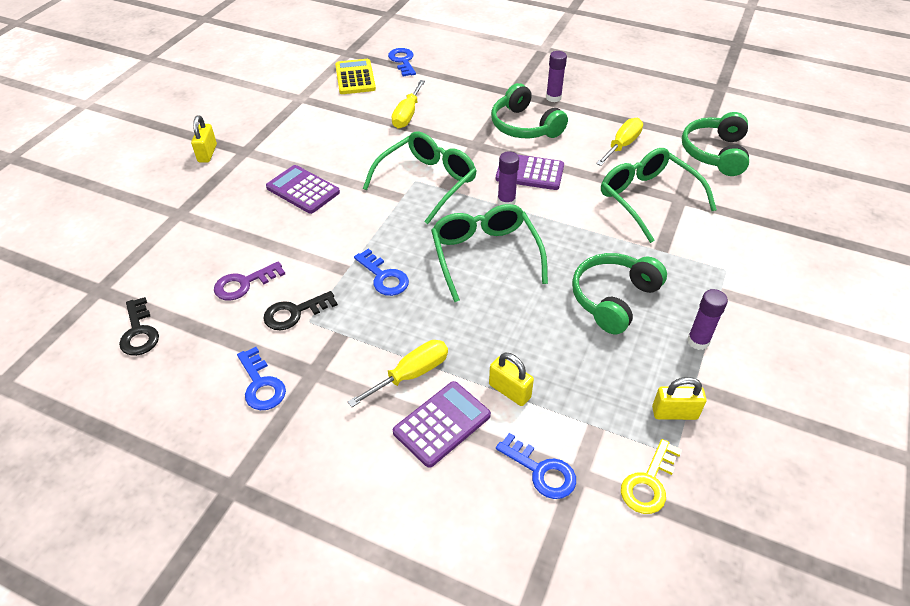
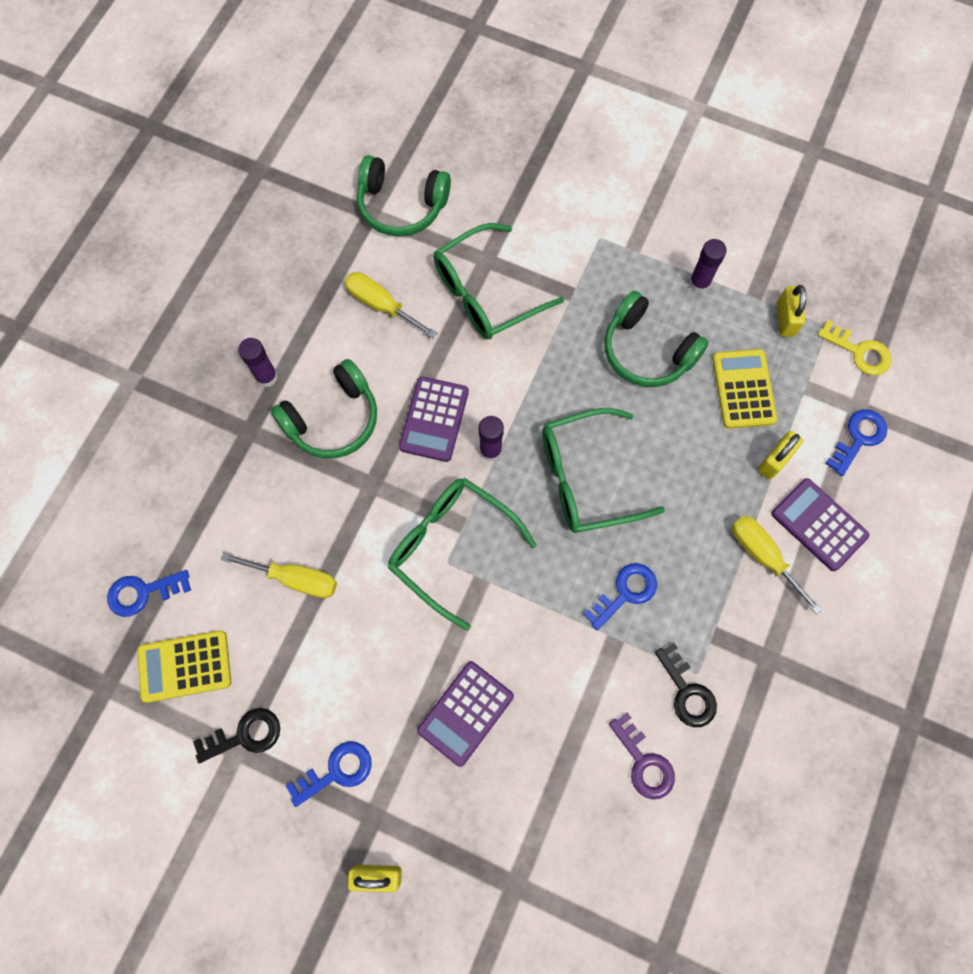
camera: 90 degrees left, 25 degrees up
(139, 332) = (728, 878): black key -> black key (245, 735)
(261, 385) = (790, 713): blue key -> blue key (337, 771)
(585, 370) = (743, 389): none -> yellow calculator

